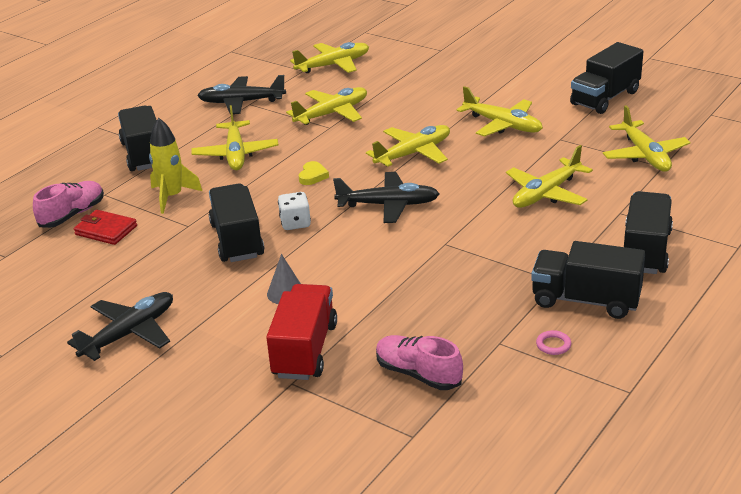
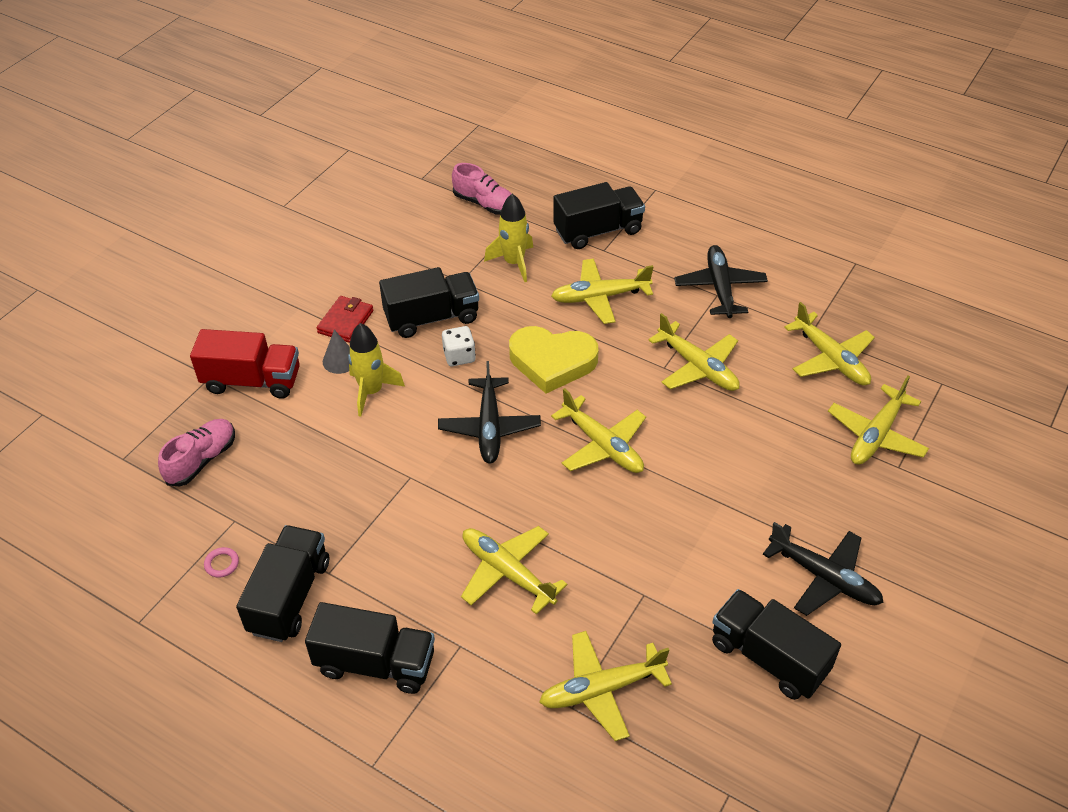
camera: 85 degrees right, 15 degrees up
(106, 230) = (457, 229): red wallet -> red wallet (345, 322)
(129, 334) = (297, 270): black plane -> black plane (823, 577)
(312, 176) = (552, 362): yellow heart -> yellow heart, size x2.37
(334, 270) = (371, 391): none -> yellow rocket
(502, 125) = (679, 533): yellow plane -> yellow plane (876, 435)

